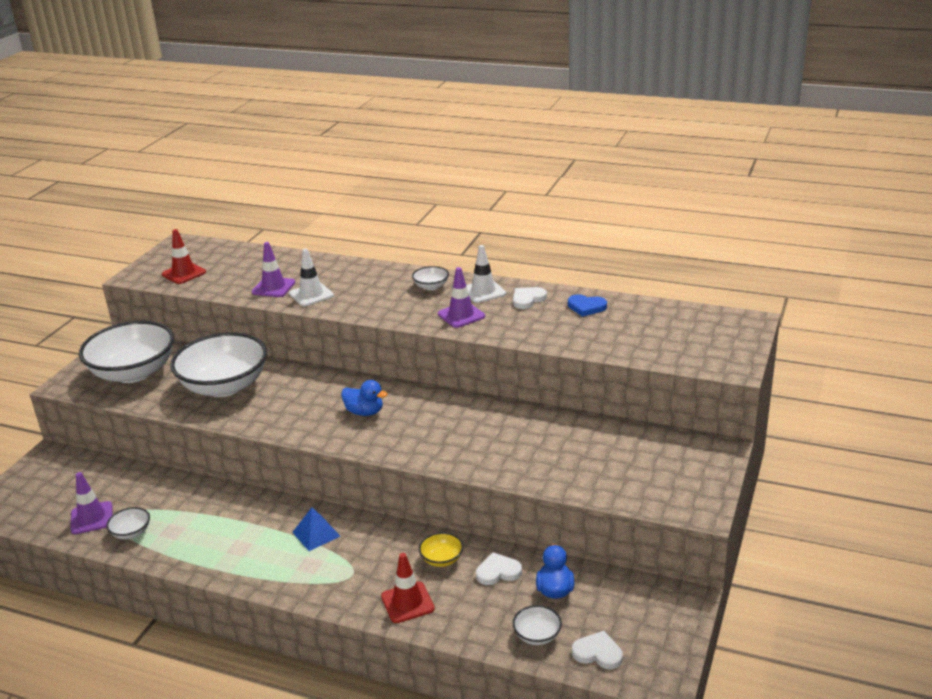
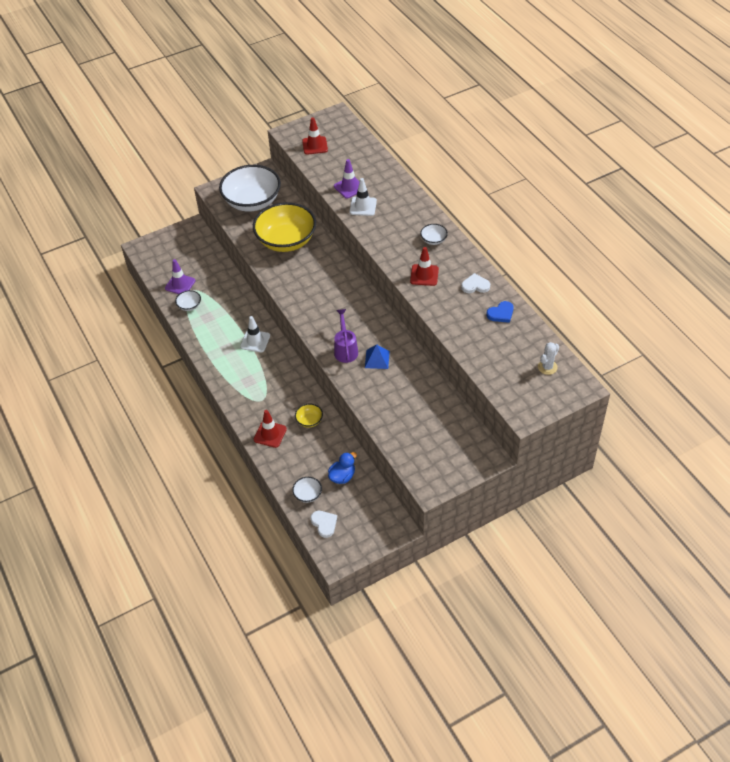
camera: 40 degrees right, 20 degrees up
(224, 386) = (286, 241): white bowl -> yellow bowl
(316, 534) = (267, 364): blue pyramid -> blue pyramid (377, 359)
(364, 412) = (336, 306): blue duck -> none
(428, 443) = (345, 349): none -> purple watering can
(461, 315) = (424, 275): purple traffic cone -> red traffic cone
(483, 291) = (458, 263): white traffic cone -> white traffic cone (255, 341)
(498, 572) = (327, 447): white heart -> none
(586, 307) = (501, 313): blue heart -> blue heart turned 90 degrees counterclockwise
(694, 323) = (547, 367): none -> white cactus

